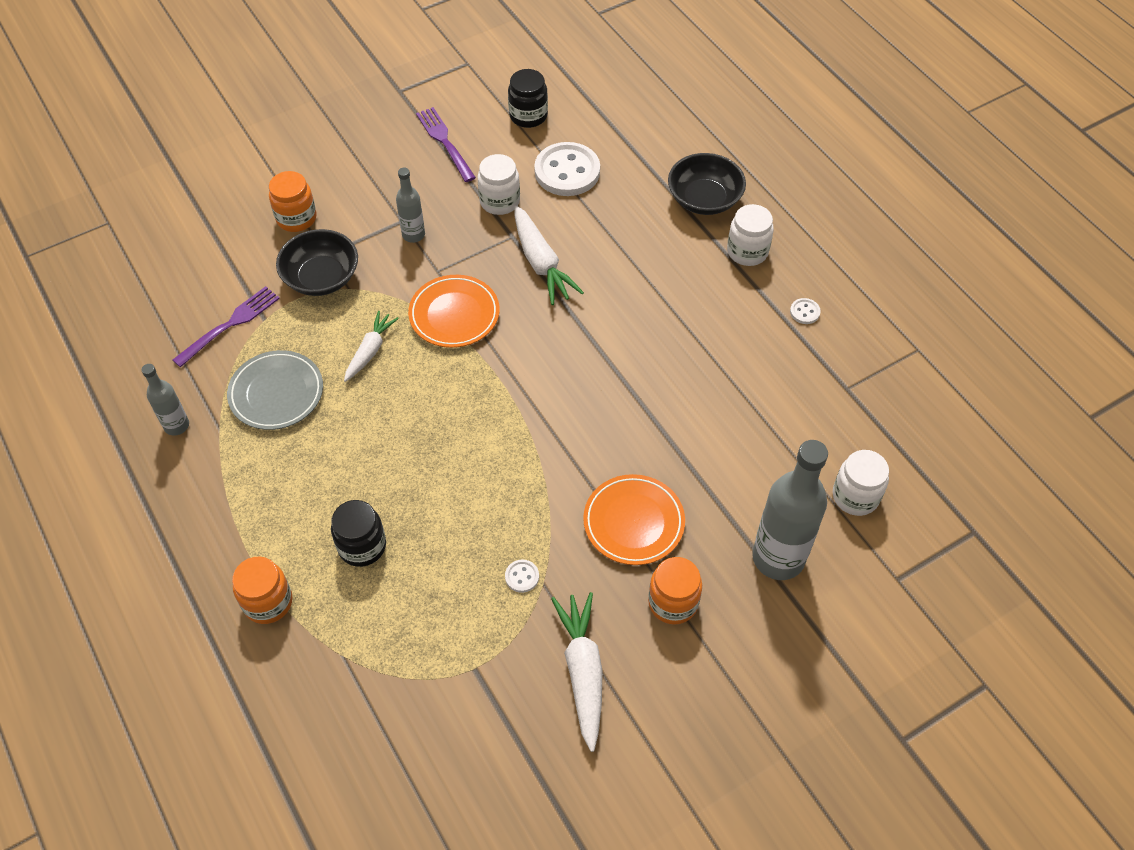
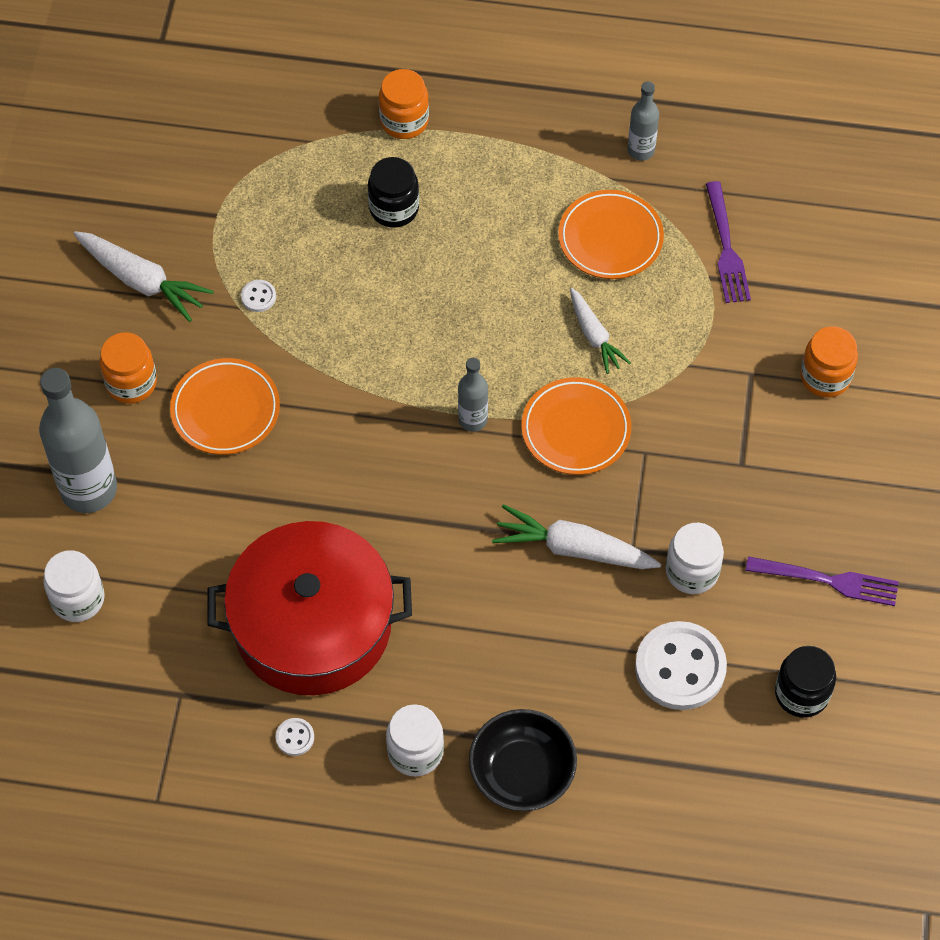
camera: 130 degrees right, 5 degrees up
(276, 393) = (610, 238): grey plate -> orange plate
(321, 277) = (723, 351): black bowl -> none
(413, 235) = (712, 462): grey bottle -> grey bottle (472, 420)
(729, 355) = (312, 625): none -> red pot

